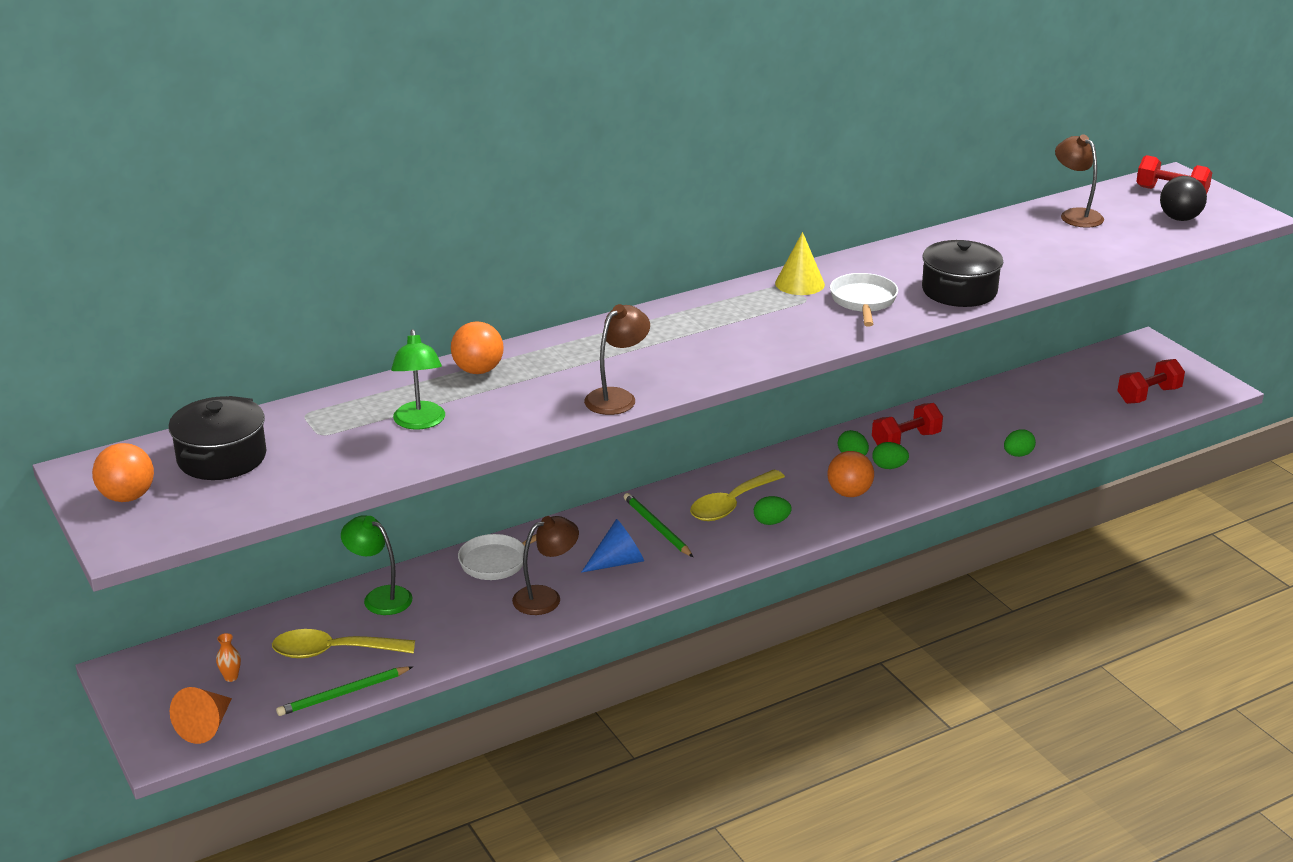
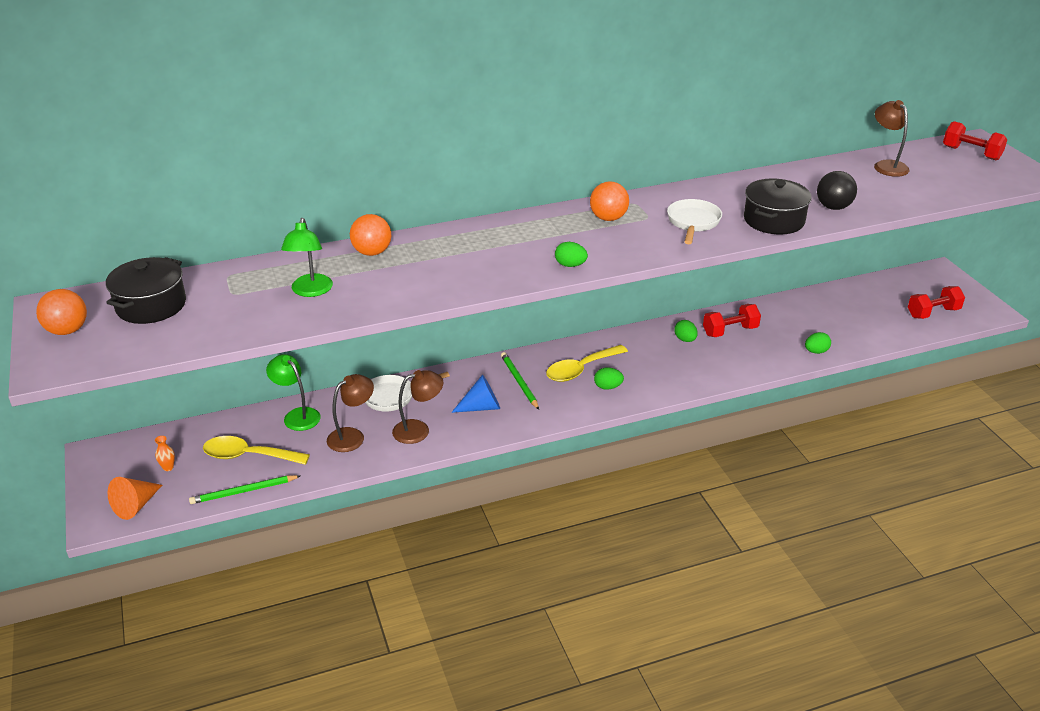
camera: 10 degrees right, 5 degrees up
(617, 397) = (470, 285): brown lamp -> brown lamp (352, 436)
(799, 283) = (647, 203): yellow cone -> none
(849, 493) = (674, 370): orange ball -> orange ball (608, 218)
(889, 467) = (711, 351): green egg -> green egg (570, 265)
(1179, 218) = (973, 175): black ball -> black ball (833, 207)

